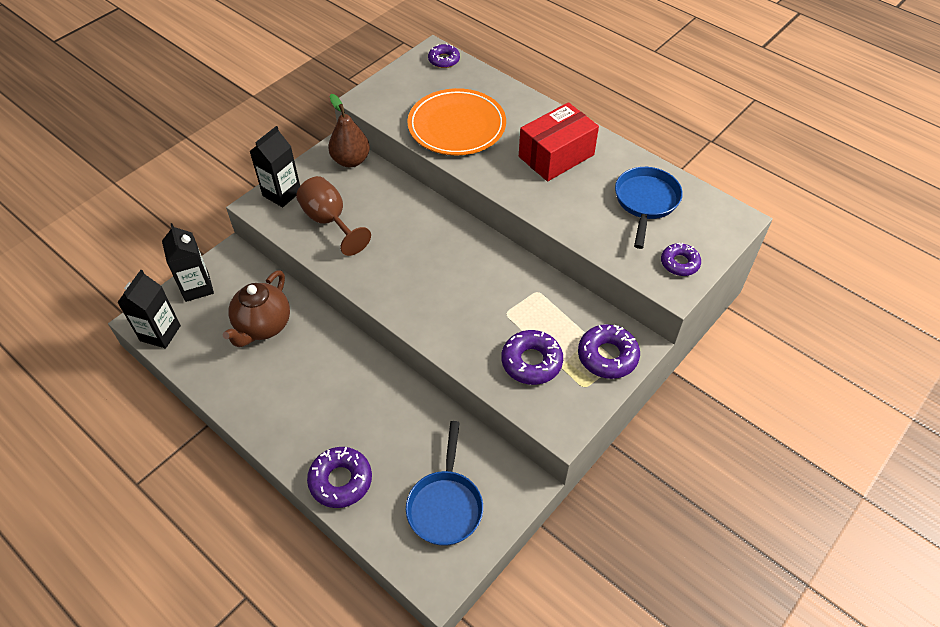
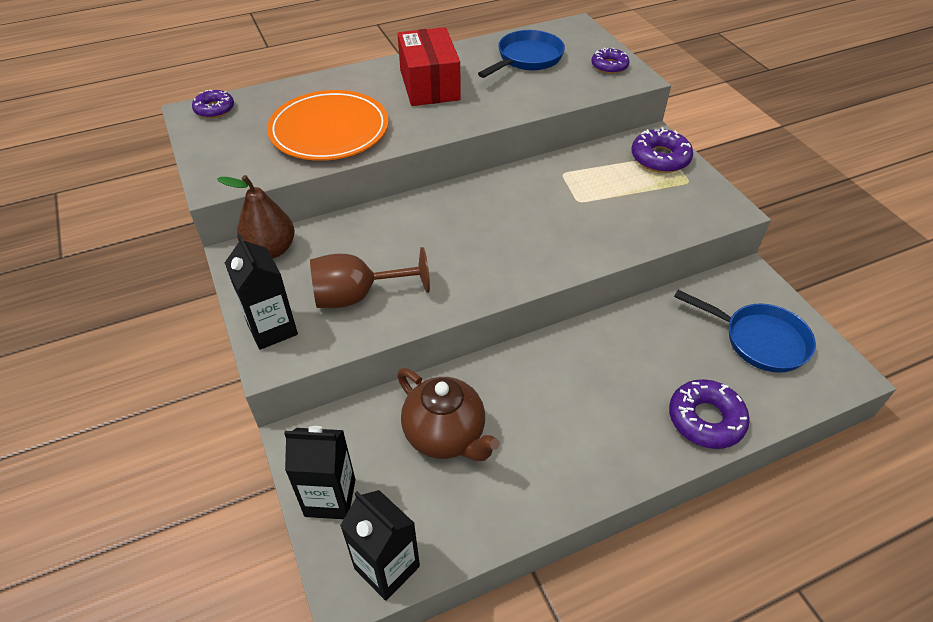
camera: 65 degrees left, 5 degrees down
(531, 362) = (646, 204): purple donut -> none
(646, 202) = (527, 59): blue pan -> blue pan turned 90 degrees clockwise

